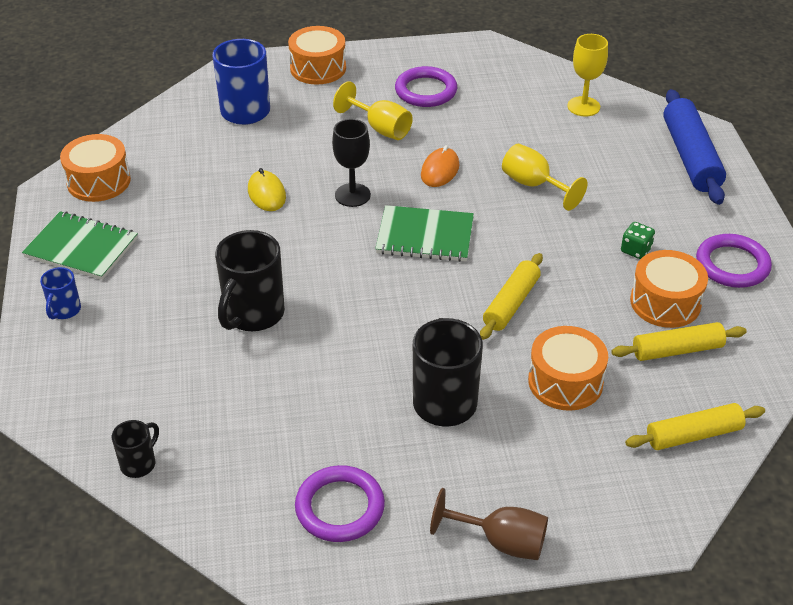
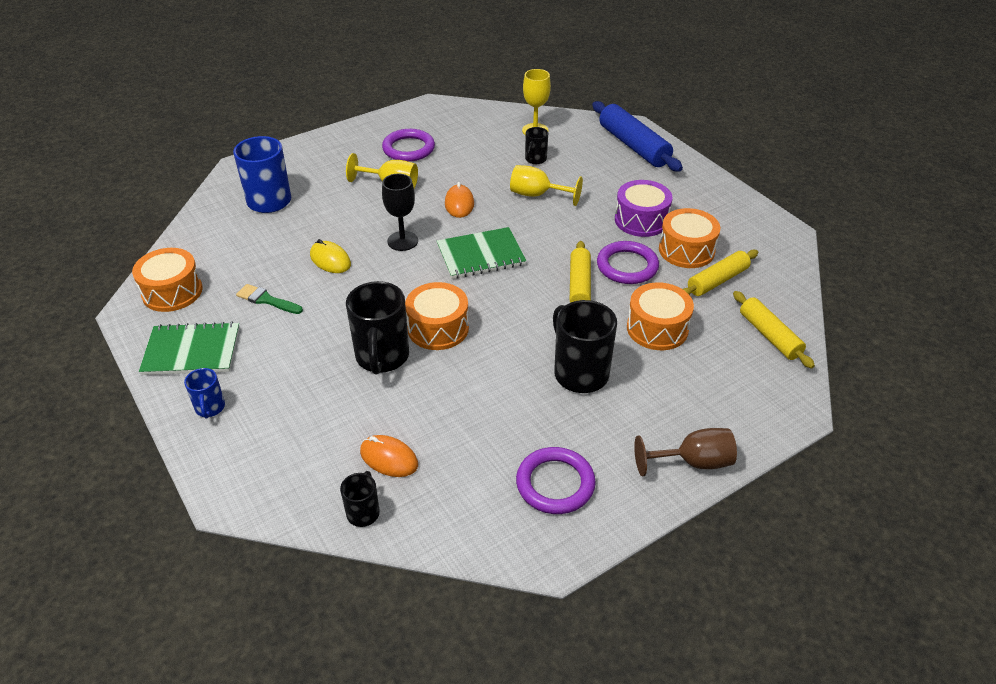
camera: 25 degrees left, 0 degrees up
(180, 217) = (266, 300): none -> green brush
(195, 420) = (389, 458): none -> orange mouse
(318, 68) = (309, 153): orange drum -> orange drum (438, 328)
(560, 142) = (535, 159): none -> black mug
(635, 250) = (641, 220): green dice -> purple drum
(693, 435) = (769, 336): yellow rolling pin -> yellow rolling pin turned 75 degrees counterclockwise
(732, 265) = (712, 211): purple ring -> purple ring (627, 266)

